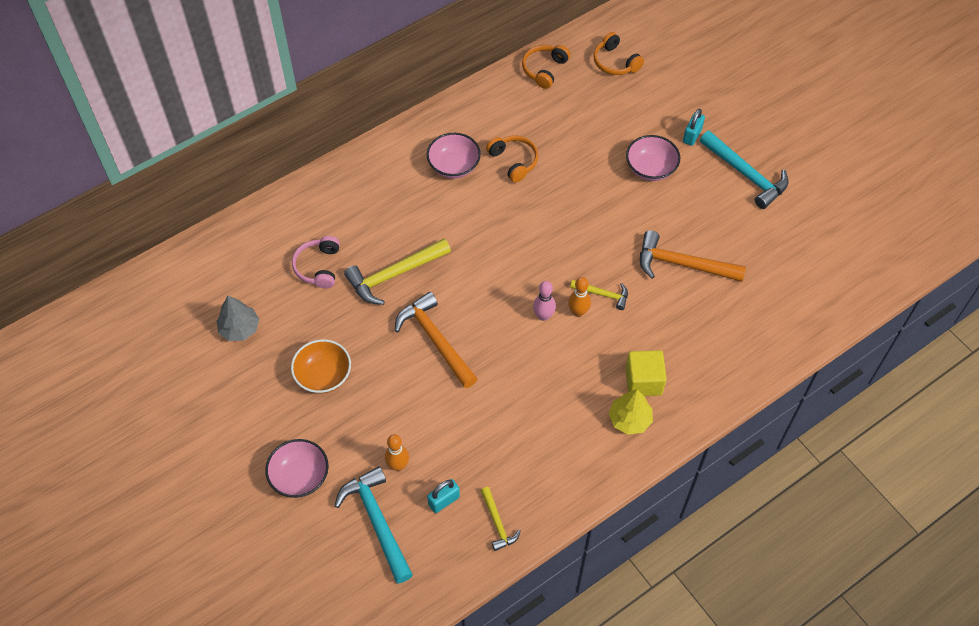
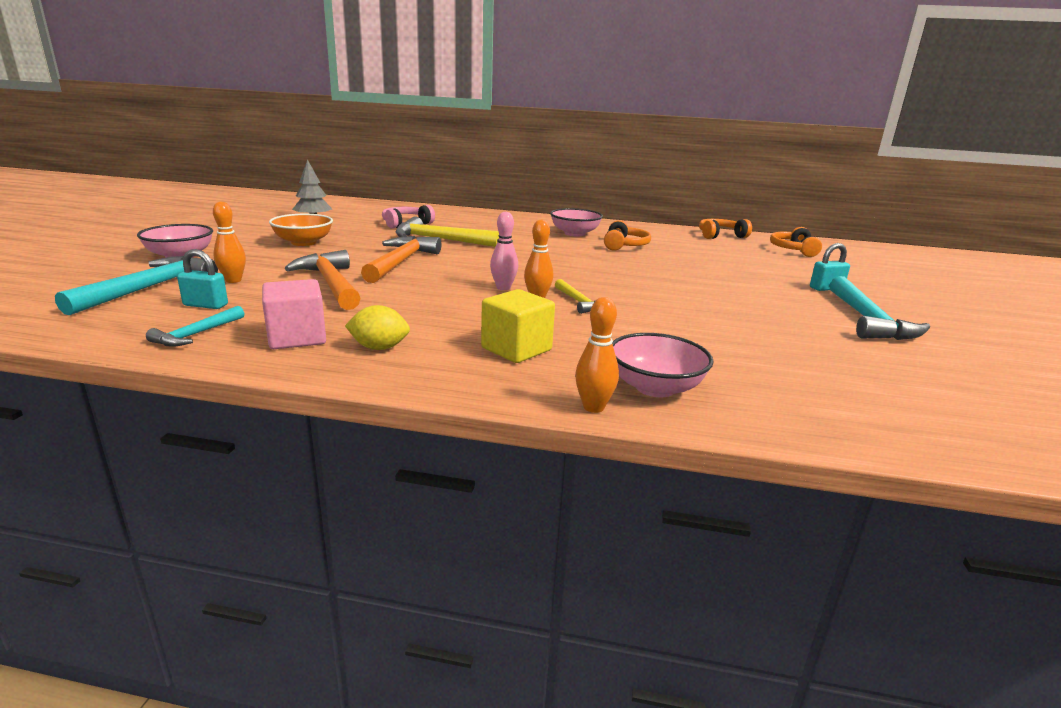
camera: 45 degrees right, 35 degrees down
(497, 523) = (196, 334): yellow hammer -> turquoise hammer
(543, 476) = (297, 337): none -> pink cube
(590, 444) = (379, 348): none -> yellow lemon
(629, 419) = (449, 358): yellow tree -> none
(650, 168) = (750, 284): pink bowl -> pink bowl (655, 387)
(682, 264) = (698, 324): orange hammer -> orange hammer (331, 284)
(728, 398) = (593, 407): none -> orange bowling pin

